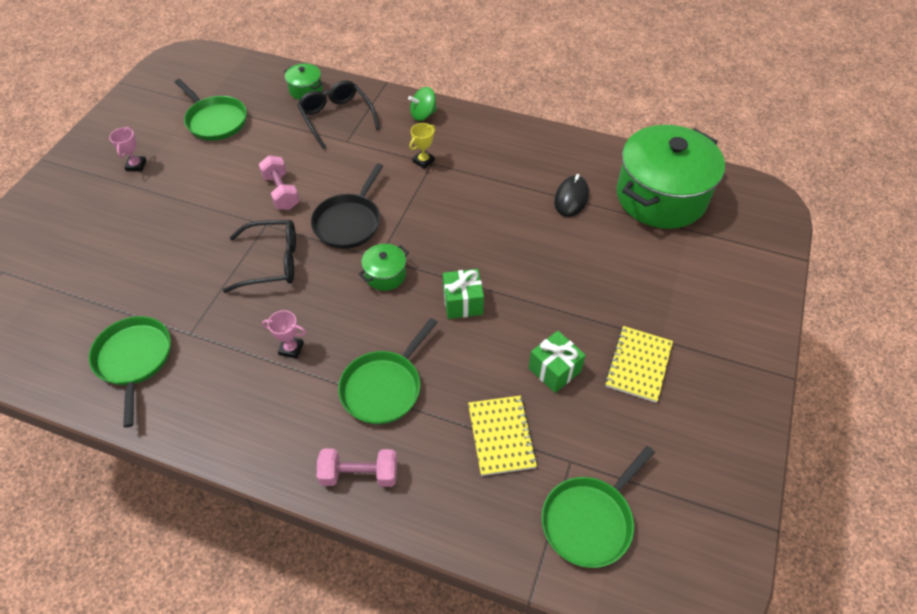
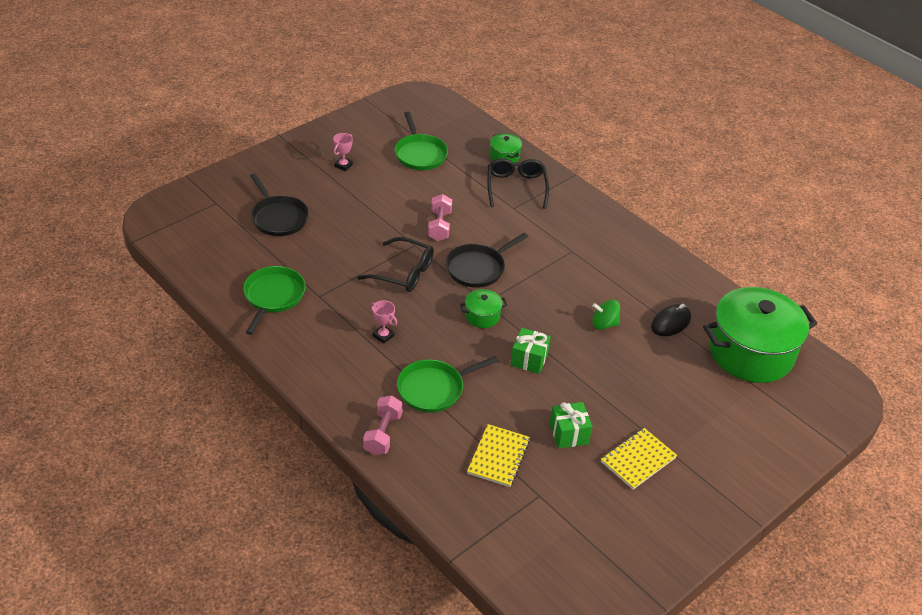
camera: 25 degrees right, 10 degrees down
(90, 258) = (278, 218): none -> black pan
(359, 474) = (383, 434): pink dumbbell -> pink dumbbell turned 75 degrees clockwise
(423, 114) = (589, 211): green spinning top -> green spinning top (604, 324)
(423, 161) = (566, 247): yellow trophy -> none
(589, 520) = (526, 536): green pan -> none

